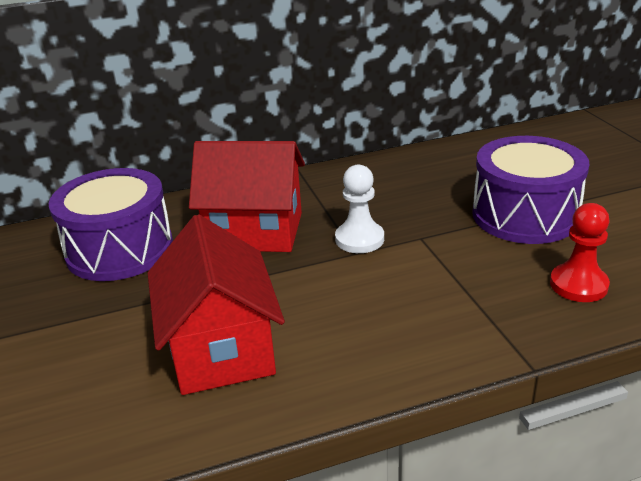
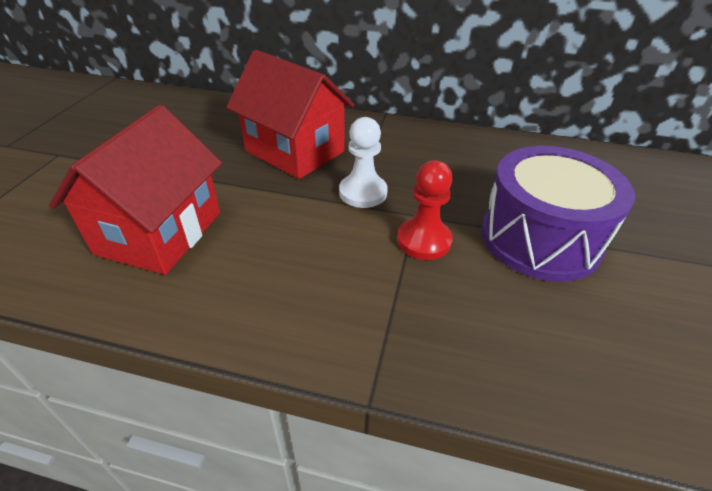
camera: 30 degrees right, 10 degrees up
(120, 249) = (196, 127): purple drum -> none
(578, 285) = (518, 340): red pawn -> red pawn (424, 240)

